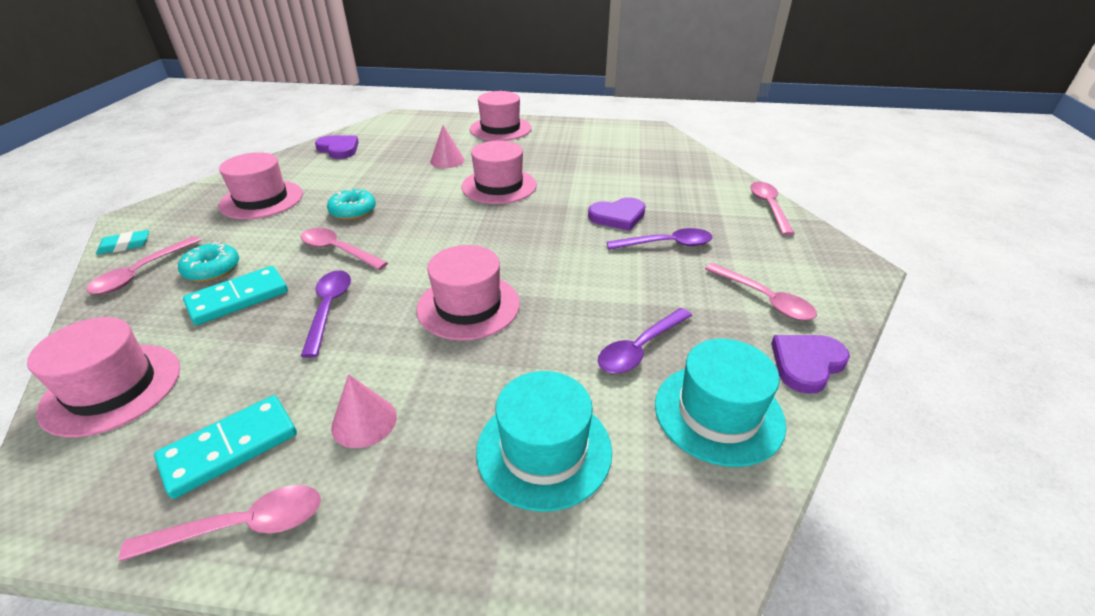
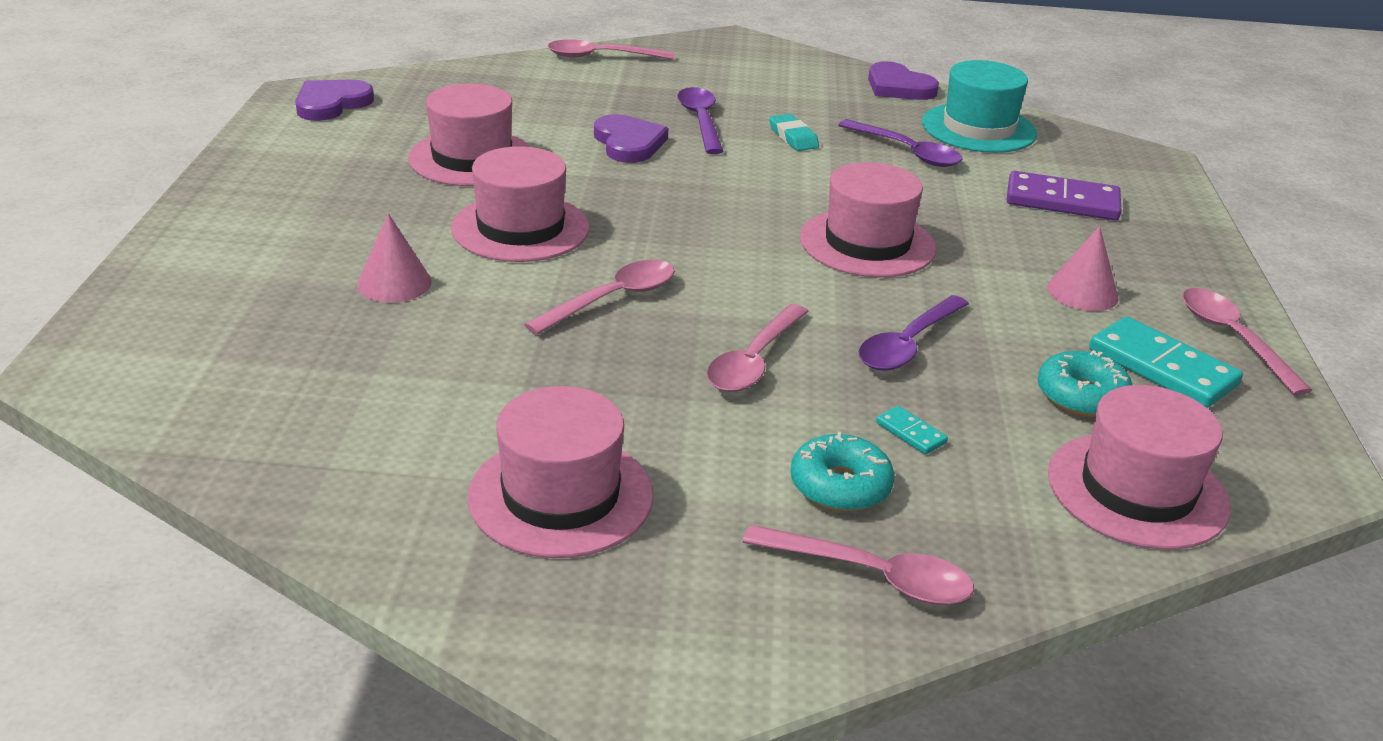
camera: 95 degrees left, 5 degrees down
(125, 245) = (779, 647): turquoise eraser -> turquoise eraser (793, 137)
(238, 298) = (911, 433): turquoise domino -> turquoise domino, size x0.46
(329, 309) = (908, 344): purple spoon -> purple spoon turned 45 degrees counterclockwise
(339, 149) = (281, 434): purple heart -> purple heart (331, 104)
(353, 211) = (614, 366): turquoise donut -> turquoise donut (1081, 396)
(500, 129) = (234, 230): pink hat -> pink hat (472, 158)
(544, 450) = (1062, 201): turquoise hat -> purple domino
(764, 299) = (804, 88): pink spoon -> pink spoon (612, 299)

